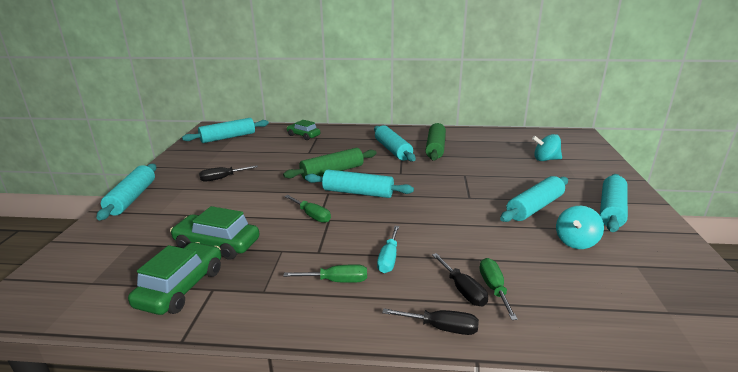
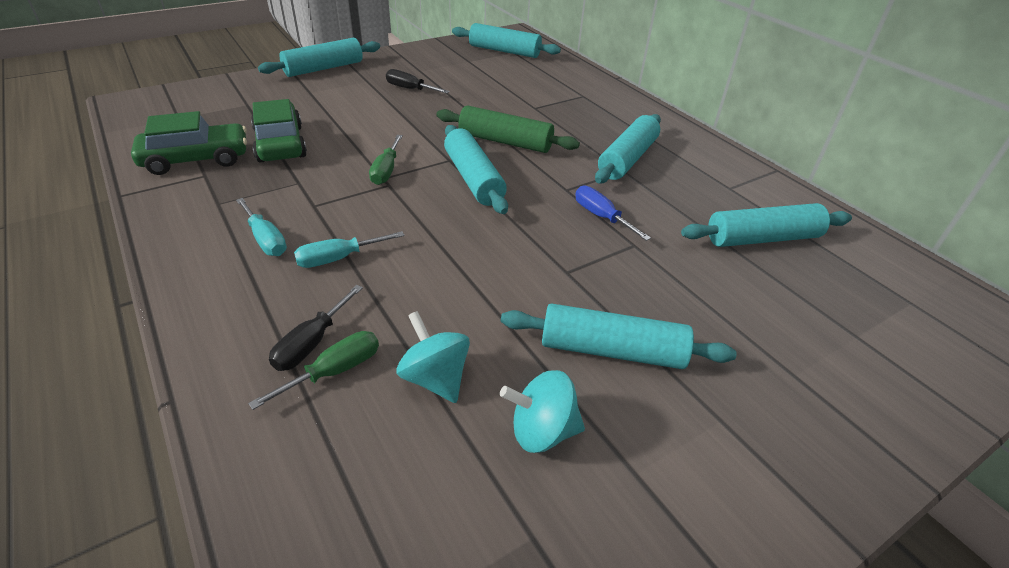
camera: 50 degrees right, 15 degrees up
(303, 135) = (575, 86): green car -> none
(337, 281) = (265, 239): green screwdriver -> turquoise screwdriver
(434, 173) = (601, 217): none -> blue screwdriver
(435, 148) = (687, 190): green rolling pin -> none
(441, 328) = (220, 350): black screwdriver -> none
(545, 159) = (819, 315): turquoise spinning top -> turquoise spinning top (435, 378)
(611, 210) = (717, 457): turquoise rolling pin -> turquoise rolling pin (762, 238)

